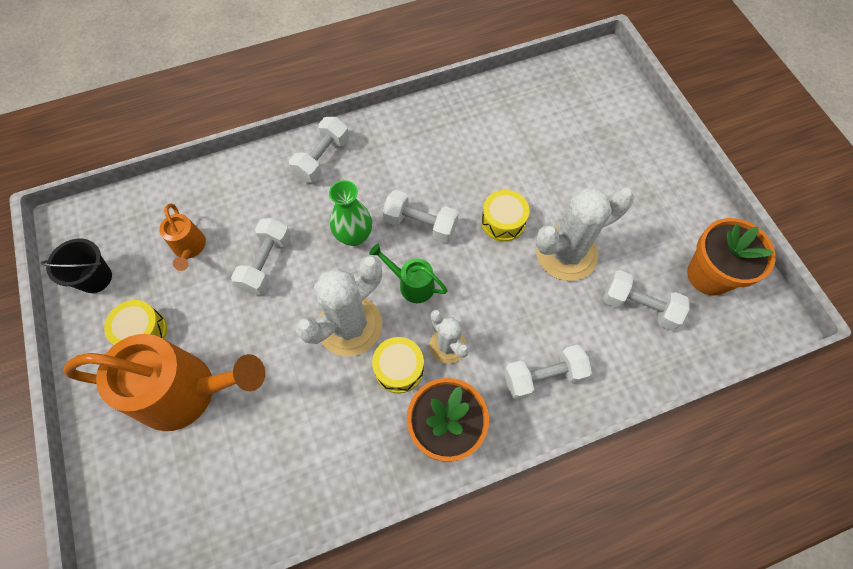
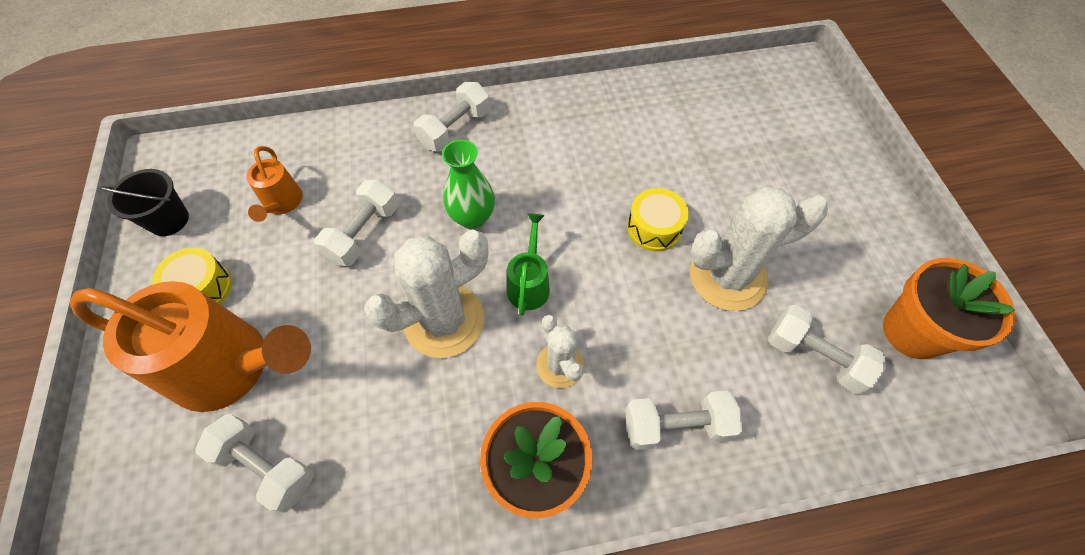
camera: 10 degrees right, 5 degrees down
(399, 368) = (493, 383): yellow drum -> none
(411, 284) = (529, 283): green watering can -> green watering can turned 60 degrees clockwise
(420, 224) = (553, 216): white dumbbell -> white dumbbell (266, 466)

